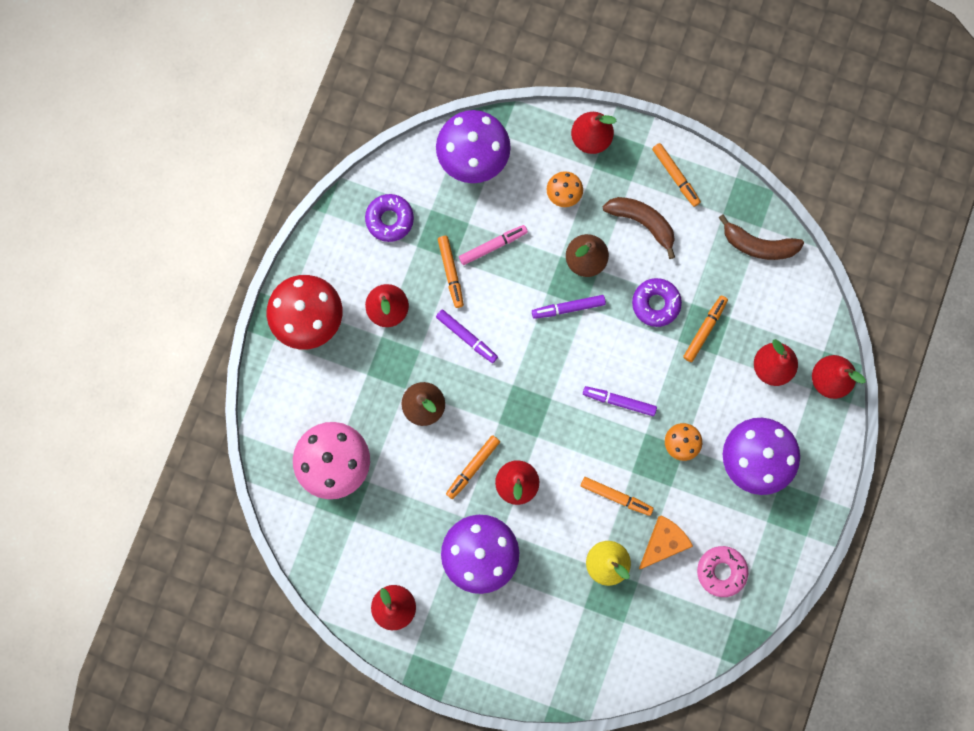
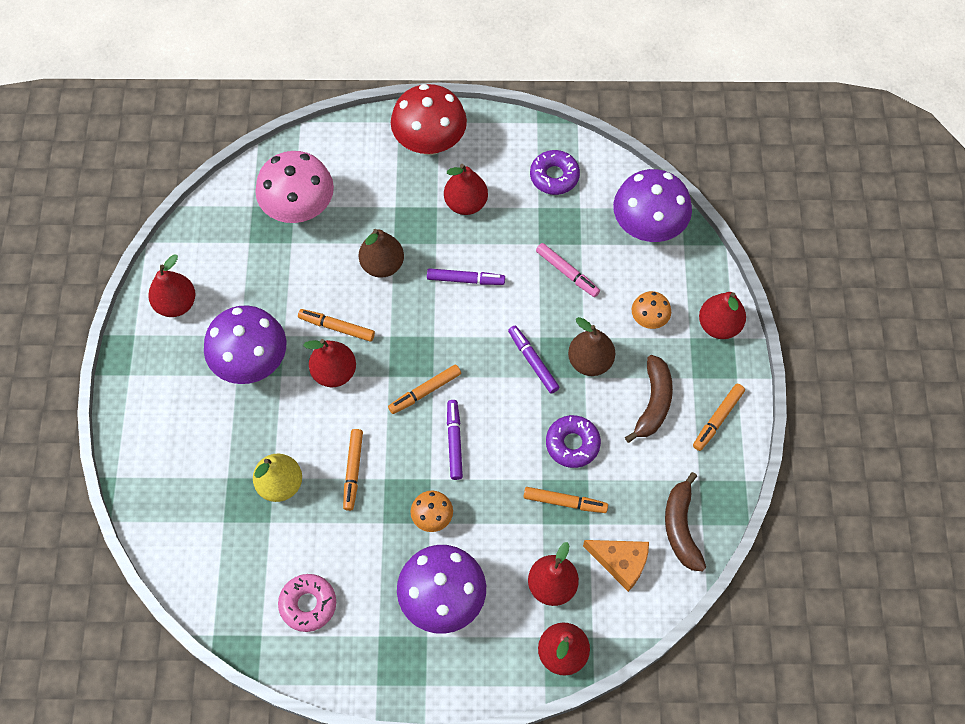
camera: 70 degrees right, 15 degrees down
(451, 272) = (524, 245): orange marker -> orange marker (425, 392)
(467, 337) = (465, 280): purple marker -> purple marker turned 105 degrees counterclockwise
(663, 542) = (320, 534): orange cheese -> orange cheese (621, 562)

